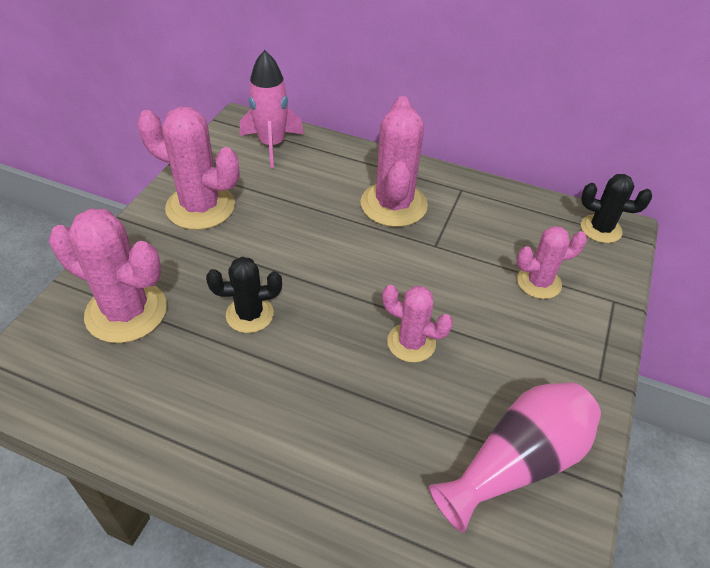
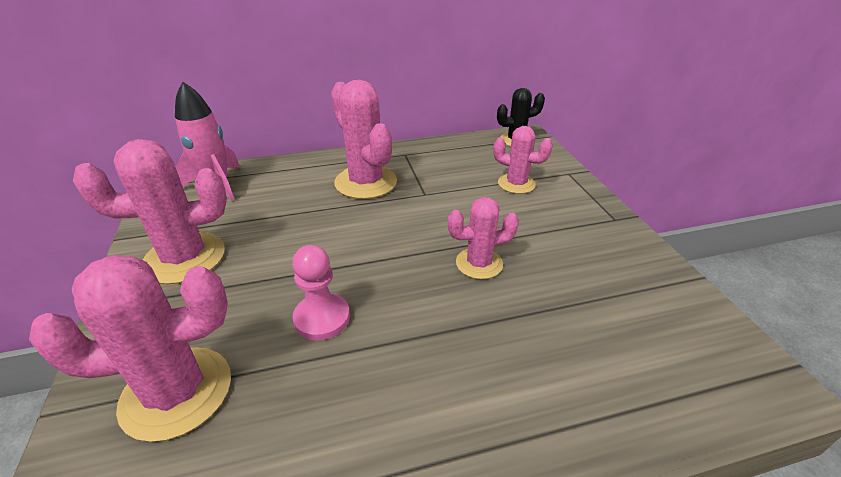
camera: 35 degrees left, 10 degrees down
(249, 314) = (322, 318): black cactus -> pink pawn
(517, 463) = (636, 298): pink vase -> none
(539, 282) = (516, 184): pink cactus -> pink cactus turned 75 degrees clockwise

